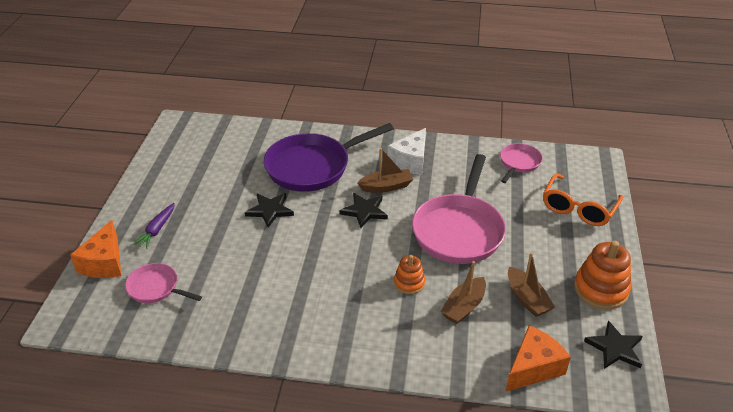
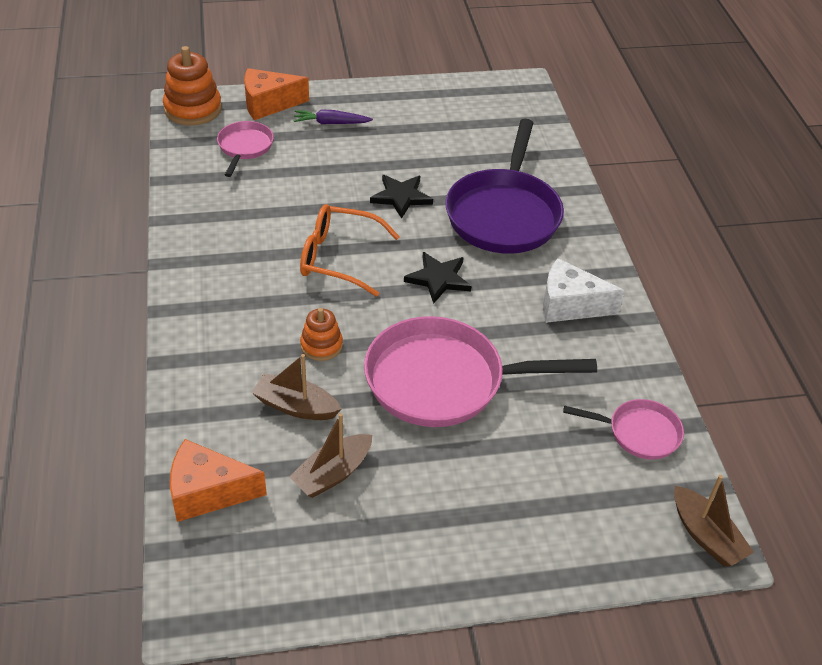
camera: 70 degrees right, 5 degrees up
(313, 166) = (504, 214): purple pan -> purple pan turned 120 degrees counterclockwise
(386, 186) = (499, 290): brown boat -> brown boat (706, 536)
(533, 368) = (208, 492): orange cheese -> orange cheese turned 150 degrees clockwise
(578, 208) = (564, 524): orange glasses -> orange glasses (339, 258)
(601, 289) = (382, 564): orange stacking toy -> orange stacking toy (193, 109)
(615, 348) = (267, 588): black star -> none

